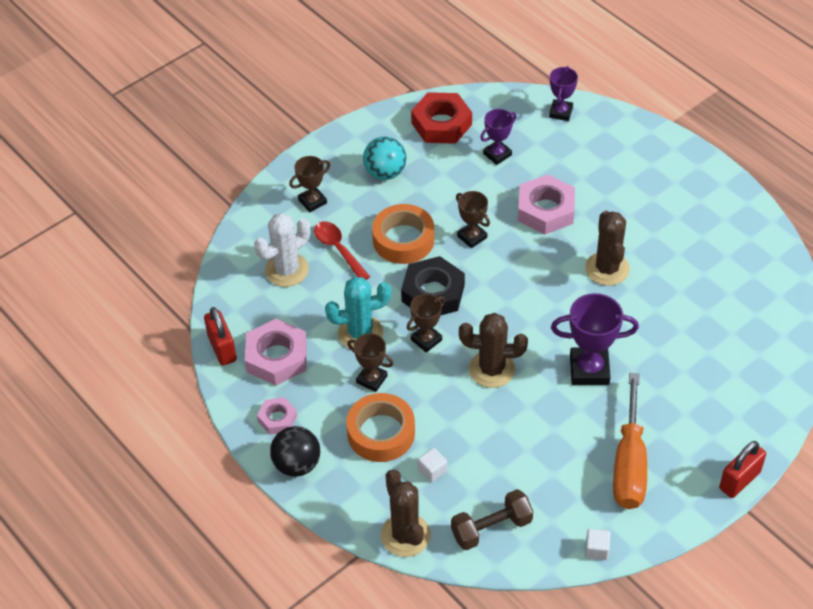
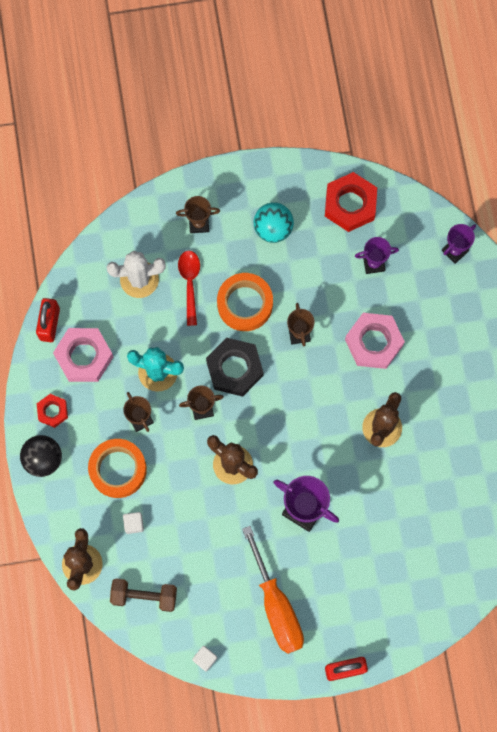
camera: 30 degrees right, 25 degrees up
(277, 419) = (52, 411): pink nut -> red nut
(629, 463) = (276, 606): orange screwdriver -> orange screwdriver turned 60 degrees counterclockwise

